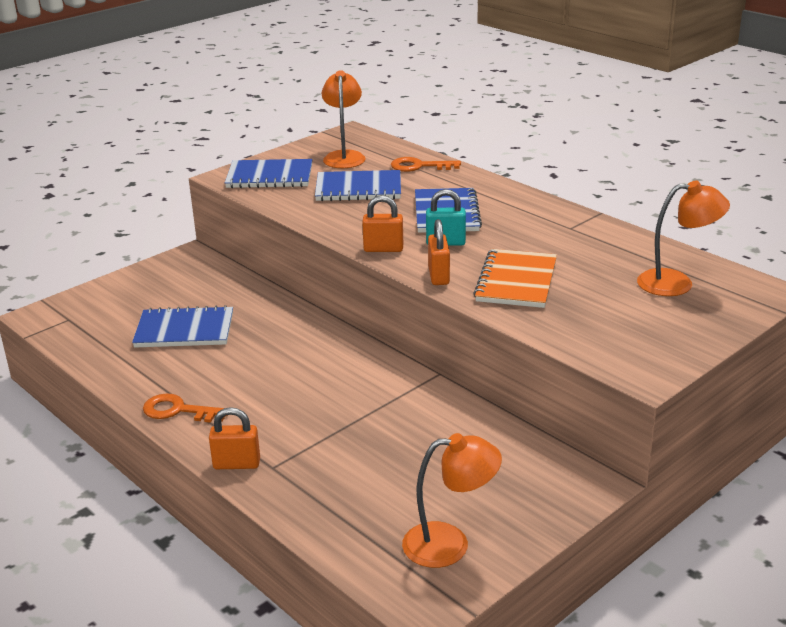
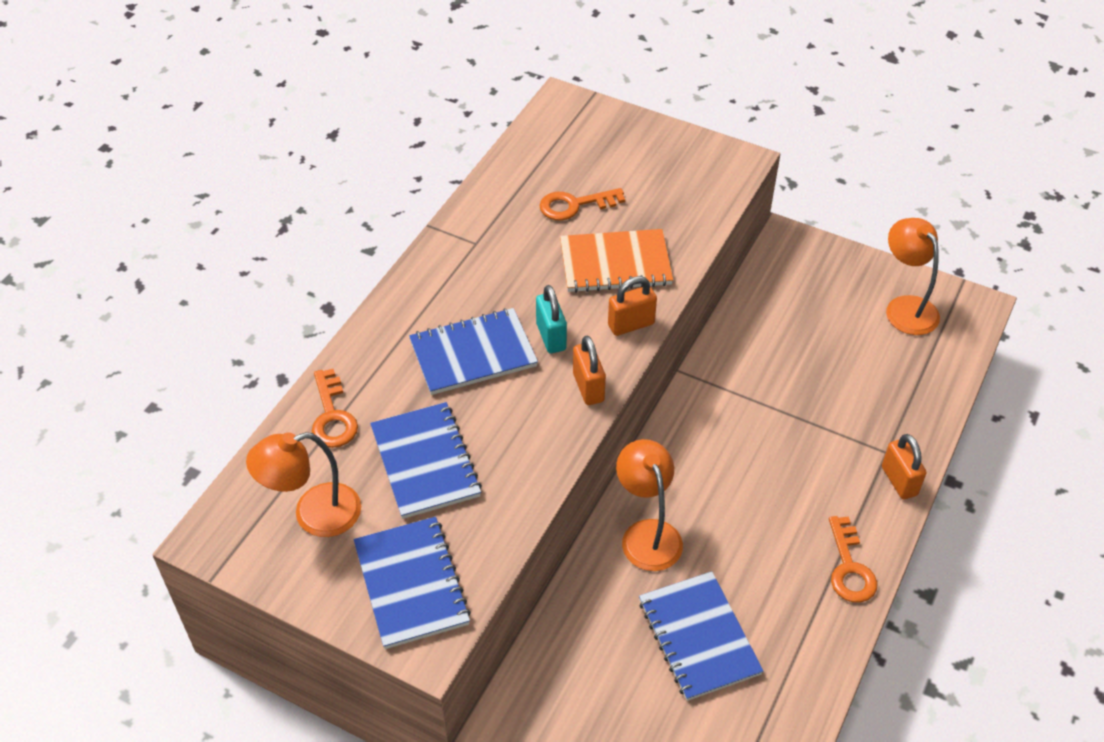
camera: 110 degrees left, 20 degrees up
(603, 274) = (574, 205): none -> orange key
(677, 283) = (571, 156): orange lamp -> orange lamp (647, 534)

